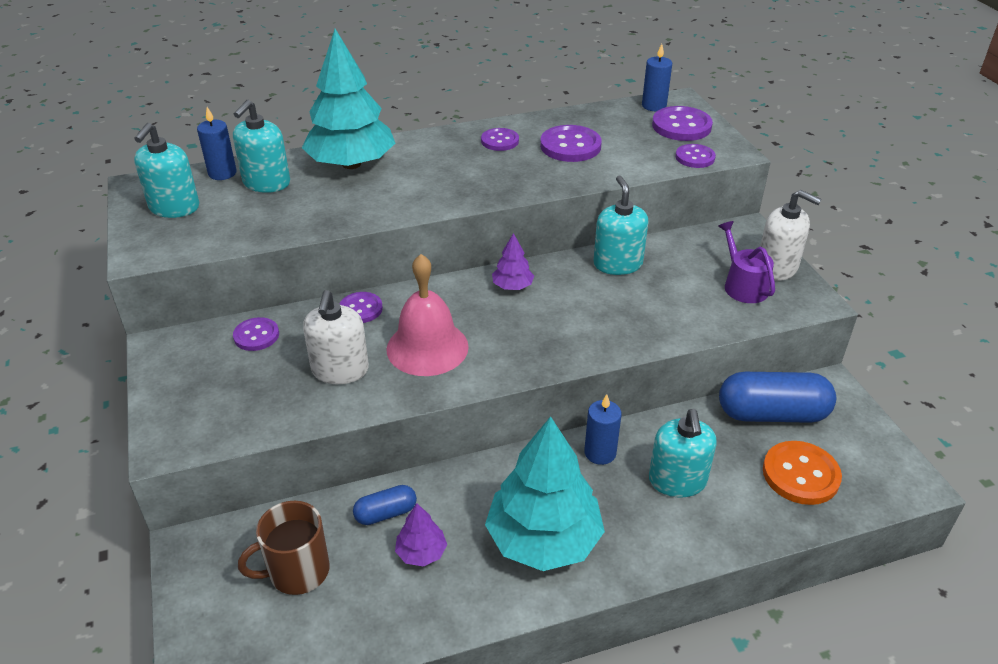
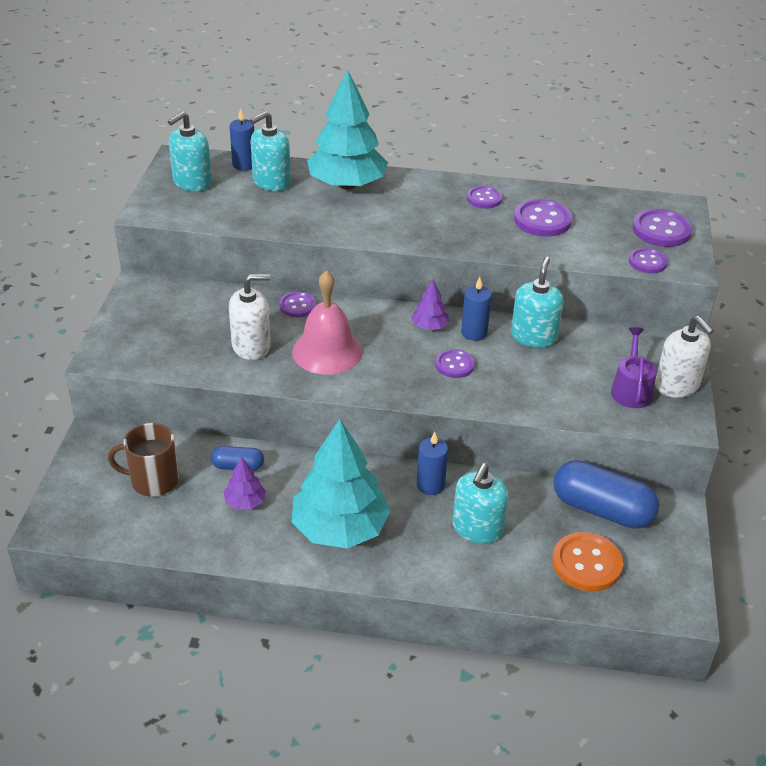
camera: 25 degrees right, 0 degrees up
(256, 335) = (209, 301): purple button -> purple button (454, 365)
(340, 370) = (251, 346): white soap dispenser -> white soap dispenser turned 135 degrees counterclockwise
(654, 106) = (652, 204): blue candle -> blue candle (474, 333)

